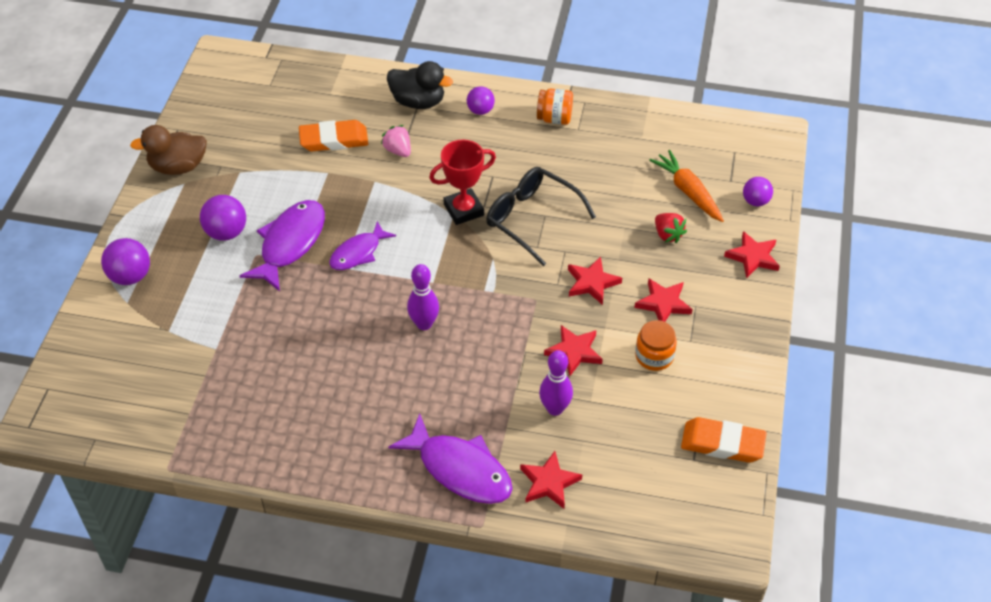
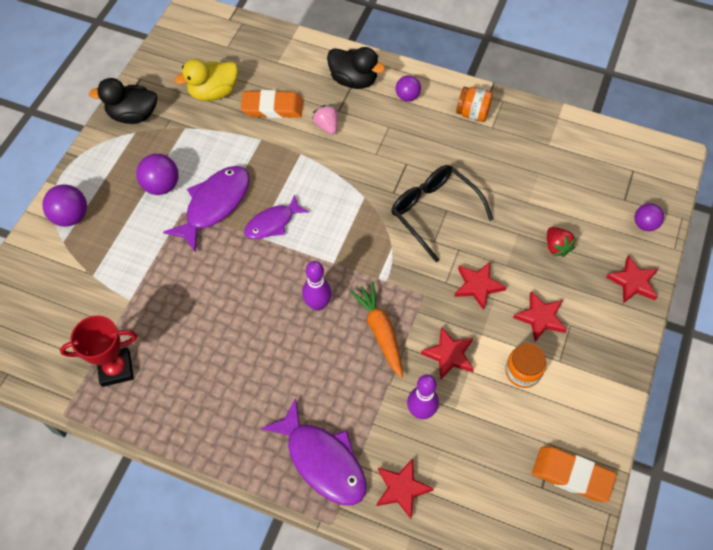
camera: 10 degrees right, 10 degrees up
(178, 167) = (133, 115): brown duck -> black duck
(264, 133) = (213, 92): none -> yellow duck
(463, 210) = (374, 194): red trophy -> red trophy (116, 369)
(688, 192) = (583, 205): orange carrot -> orange carrot (380, 332)

